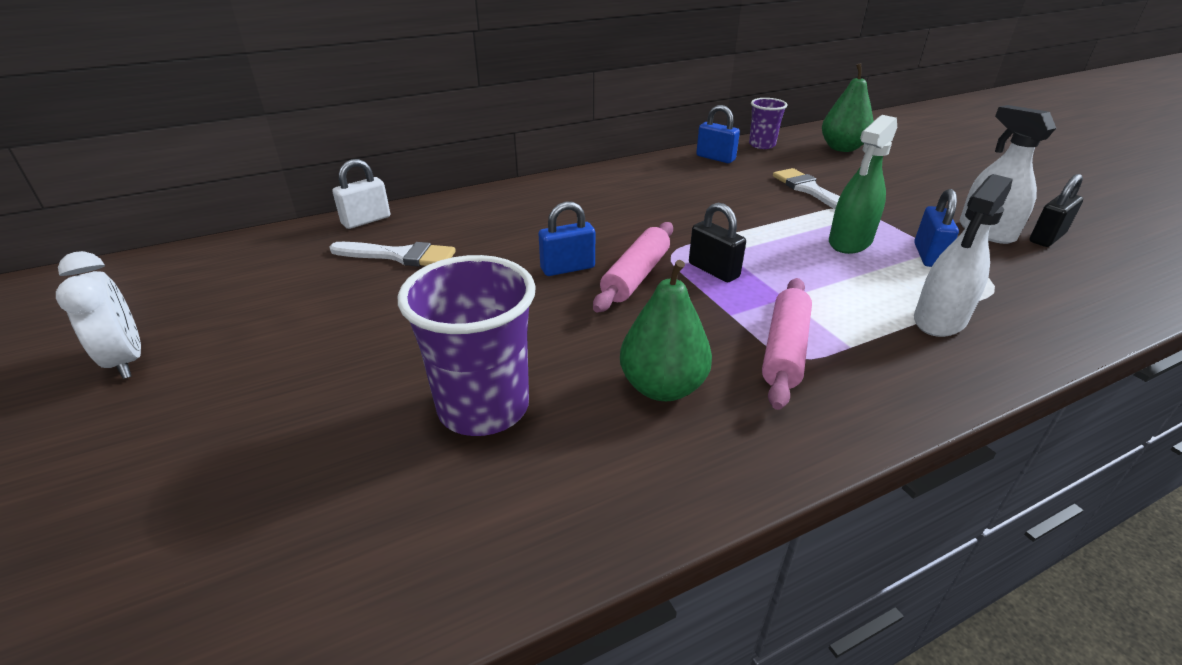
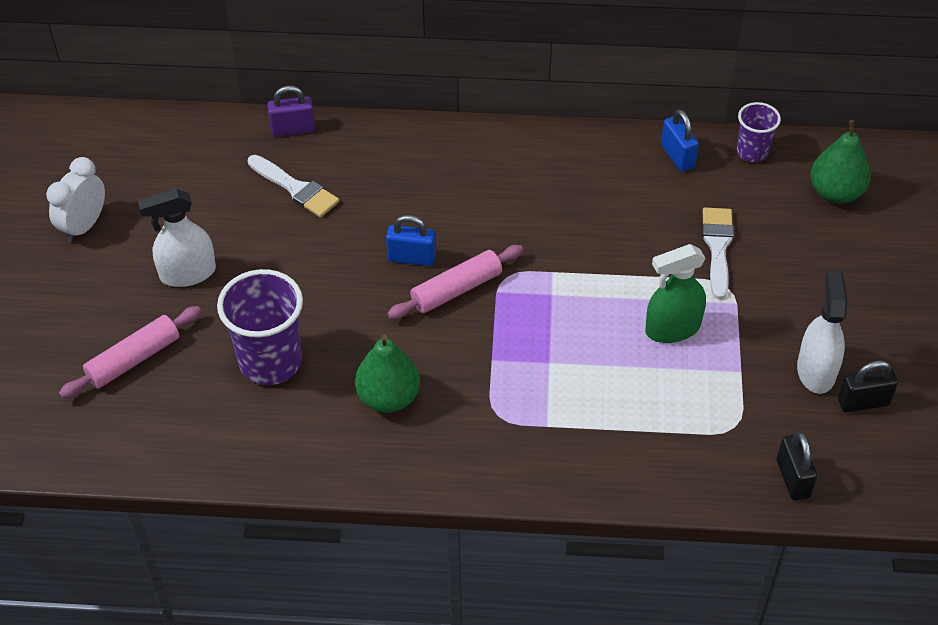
camera: 30 degrees right, 15 degrees up
(127, 360) = (84, 226): white clock -> white clock turned 150 degrees counterclockwise
(366, 220) = (293, 129): white padlock -> purple padlock
(713, 270) = (522, 310): black padlock -> black padlock (792, 479)
(784, 350) = (497, 407): pink rolling pin -> pink rolling pin (133, 359)
(928, 255) = (721, 373): blue padlock -> none
(939, 320) = (641, 436): white spray bottle -> white spray bottle (187, 273)

